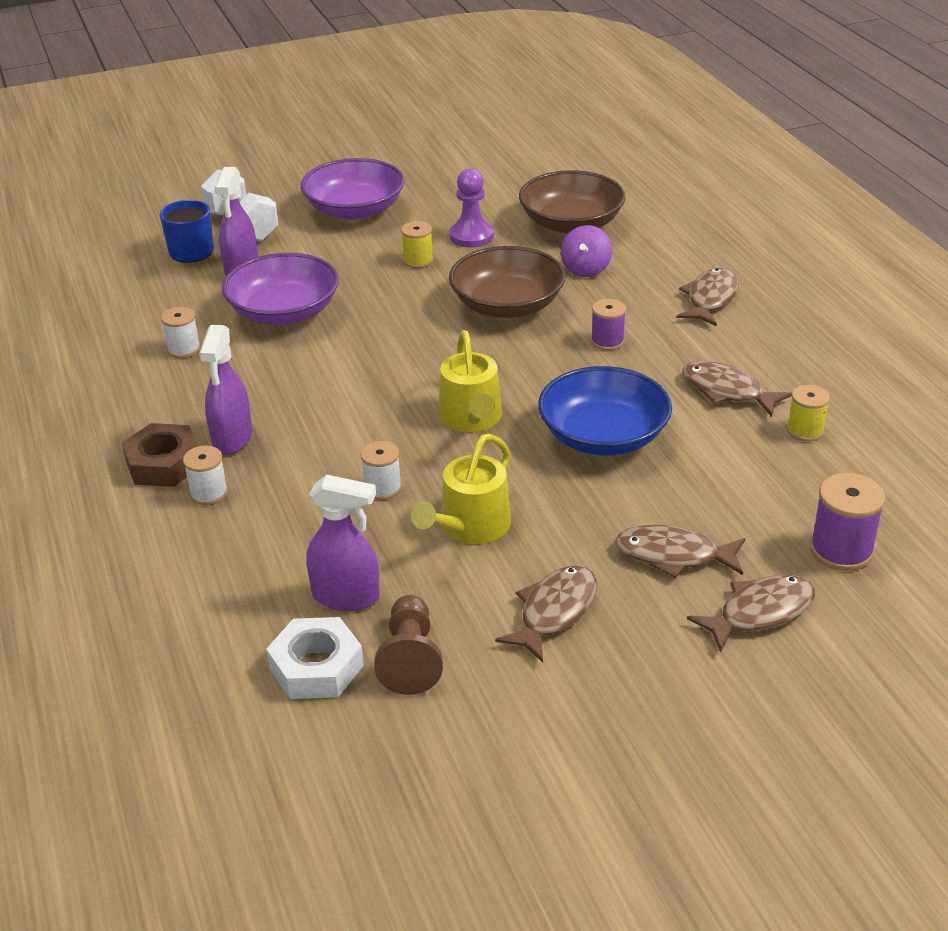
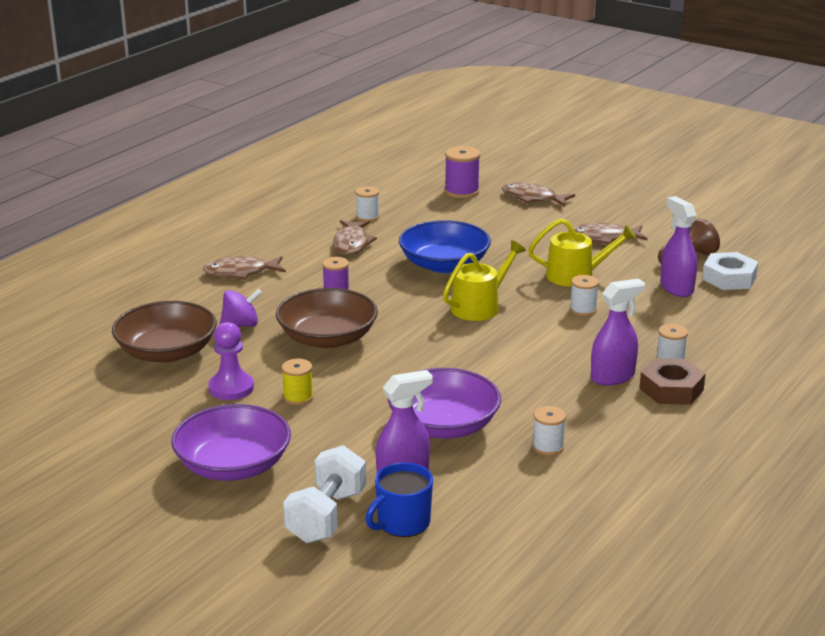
camera: 125 degrees left, 10 degrees down
(673, 556) = (521, 223): brown fish -> none
(805, 431) = (367, 217): yellow spool -> white spool

